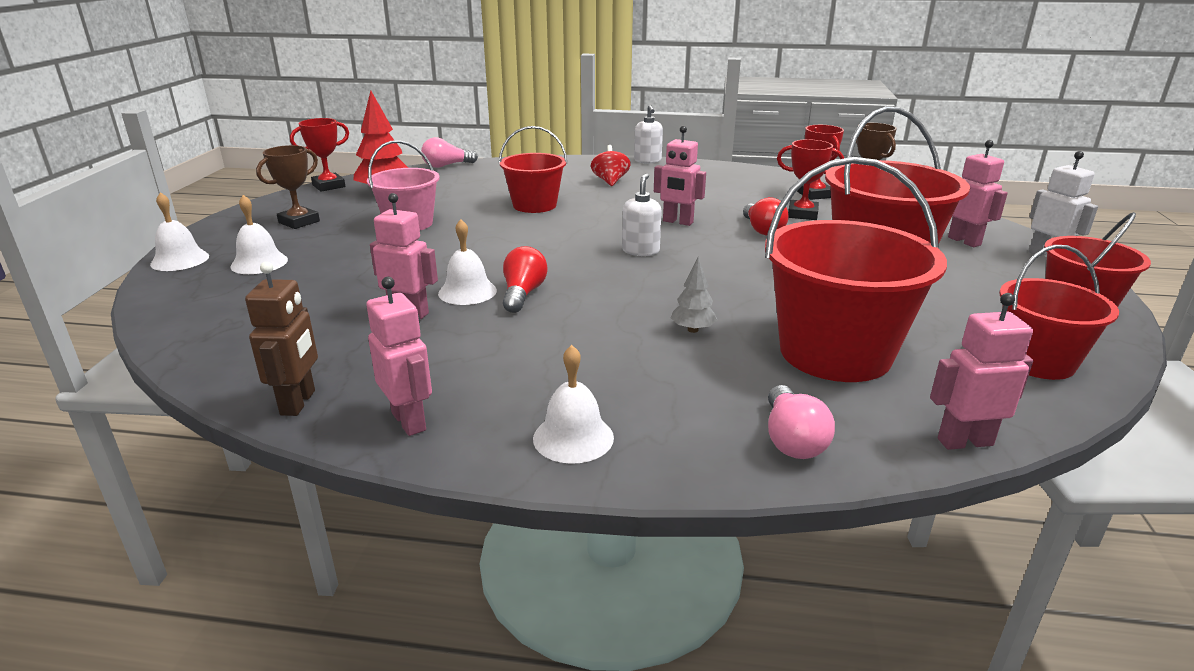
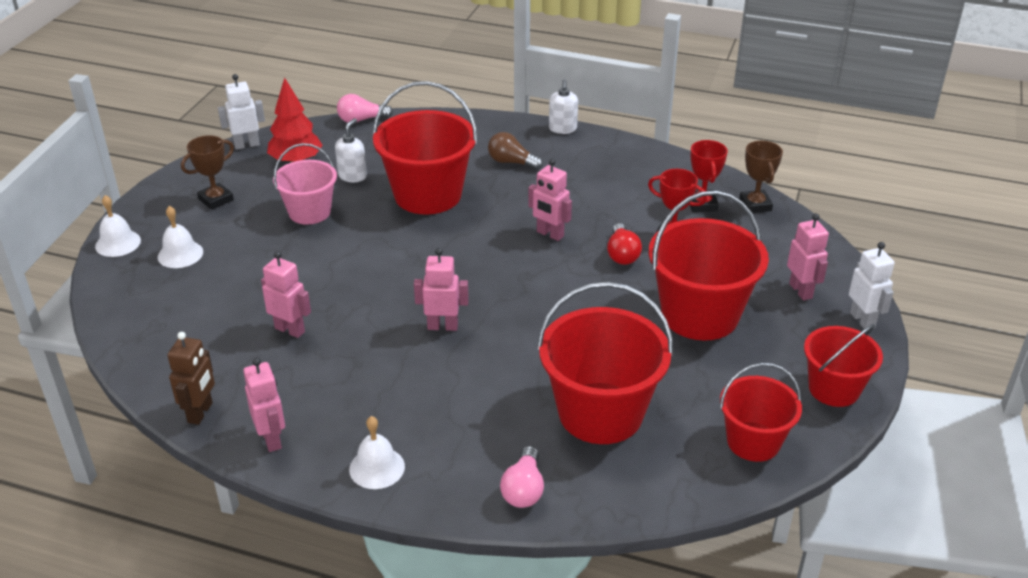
camera: 10 degrees right, 10 degrees up
(329, 186) = (246, 145): red trophy -> white robot
(467, 291) = (340, 309): white bell -> none
(523, 294) = (383, 317): red light bulb -> none
(534, 205) = (428, 195): red bucket -> red bucket, size x1.64
(610, 181) = (511, 162): red spinning top -> brown light bulb
(640, 251) = (500, 272): white soap dispenser -> white soap dispenser (352, 176)
(692, 330) = (502, 375): grey tree -> none
(964, 441) = (642, 507): pink robot -> pink robot (442, 326)

